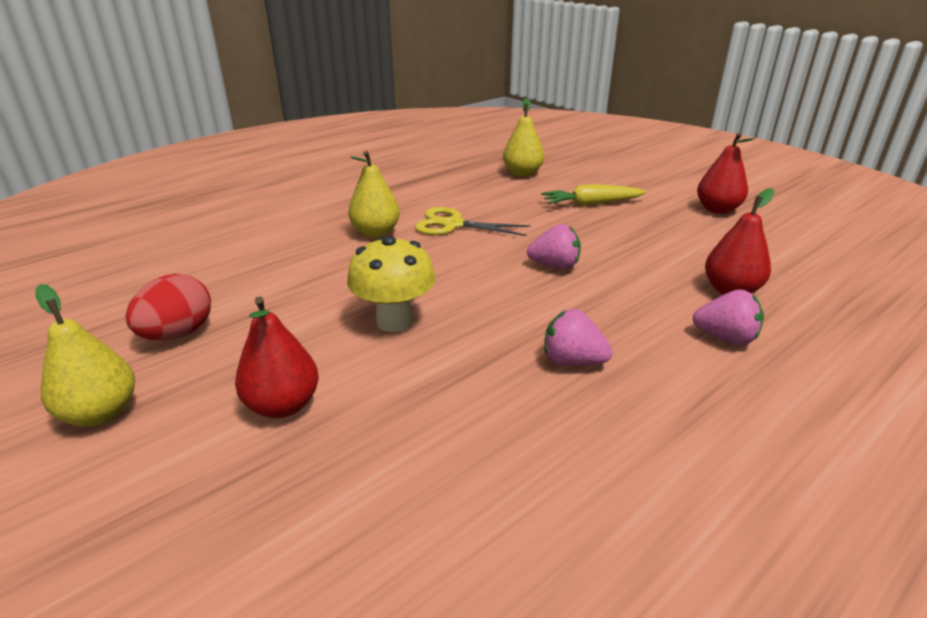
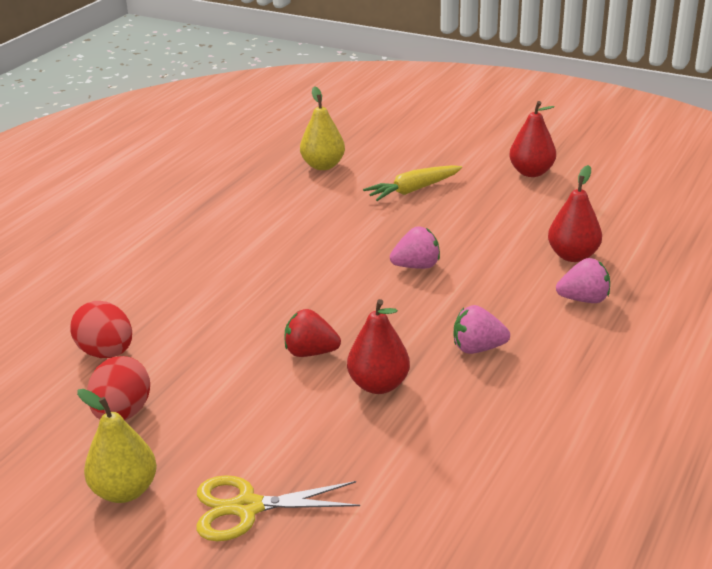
camera: 20 degrees left, 0 degrees up
(220, 277) = (106, 353): none -> red egg
(283, 405) = (273, 443): red pear -> red pear (378, 385)
(375, 233) = (222, 269): yellow pear -> none
(394, 321) = (310, 352): yellow mushroom -> red strawberry
(453, 225) = (293, 243): yellow scissors -> yellow scissors (247, 507)

